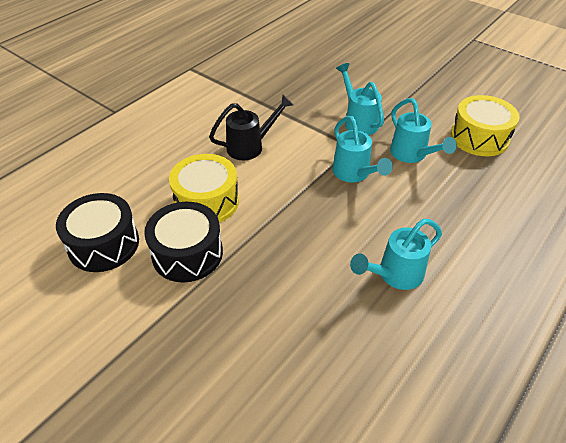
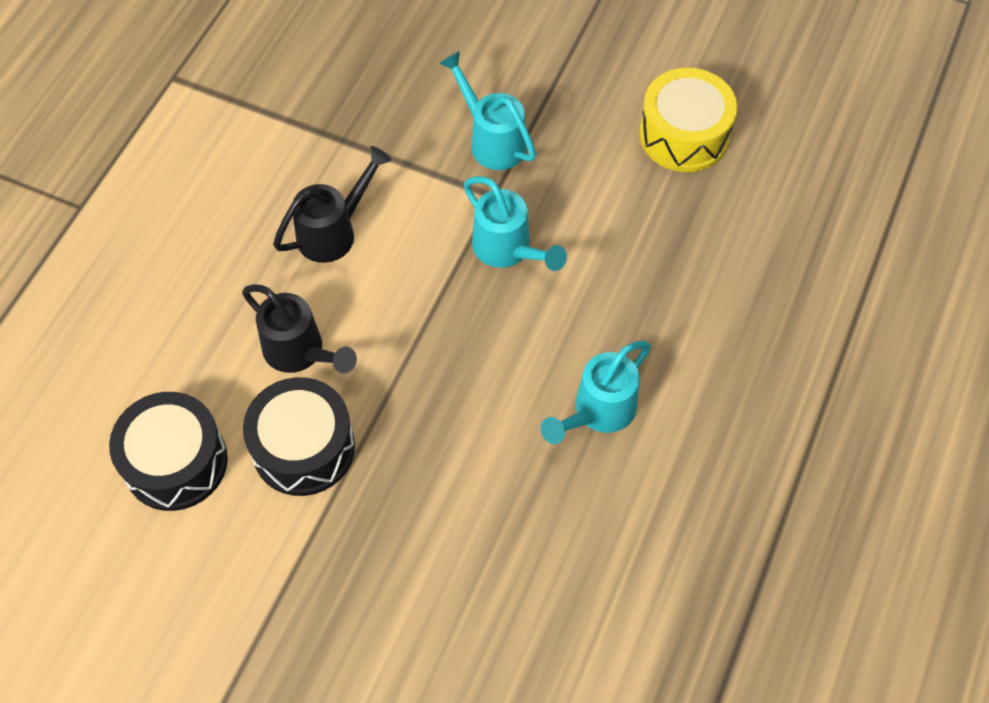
camera: 15 degrees left, 15 degrees up
(207, 201) = (300, 352): yellow drum -> black watering can
(412, 155) = (587, 193): turquoise watering can -> none

